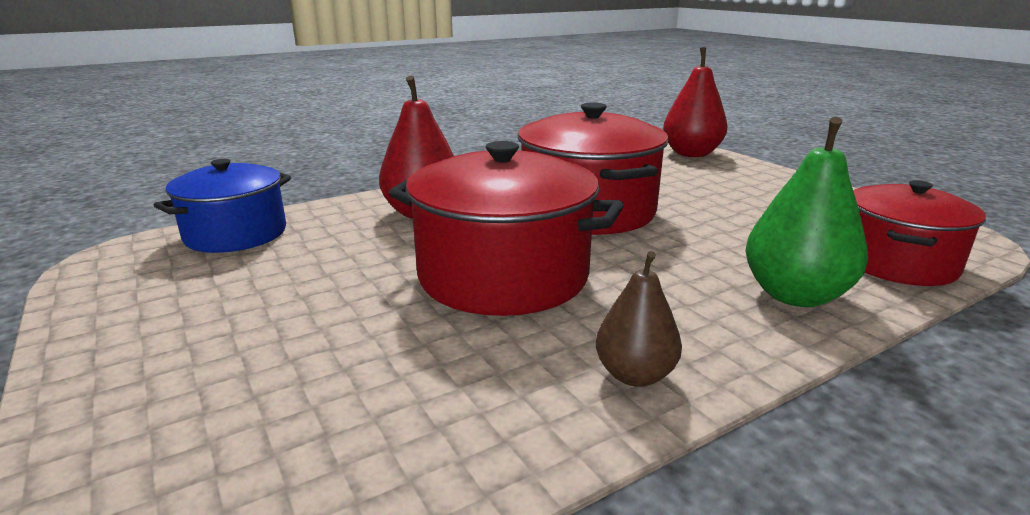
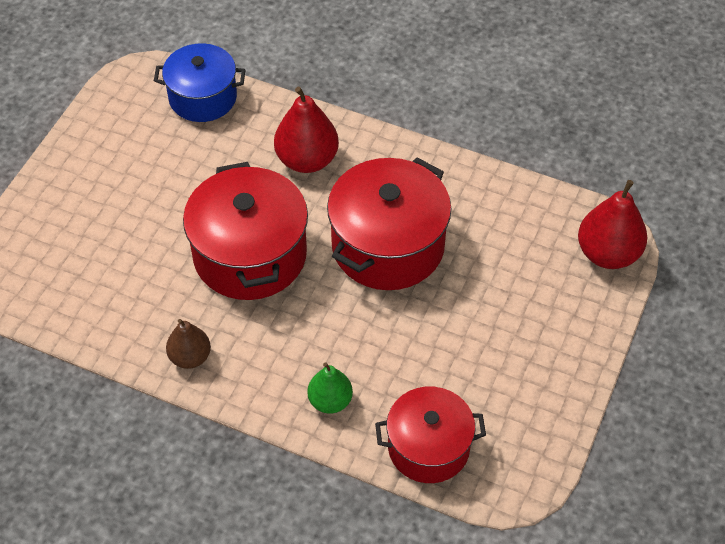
camera: 55 degrees right, 30 degrees up
(794, 295) = (330, 401): green pear -> green pear, size x0.62

